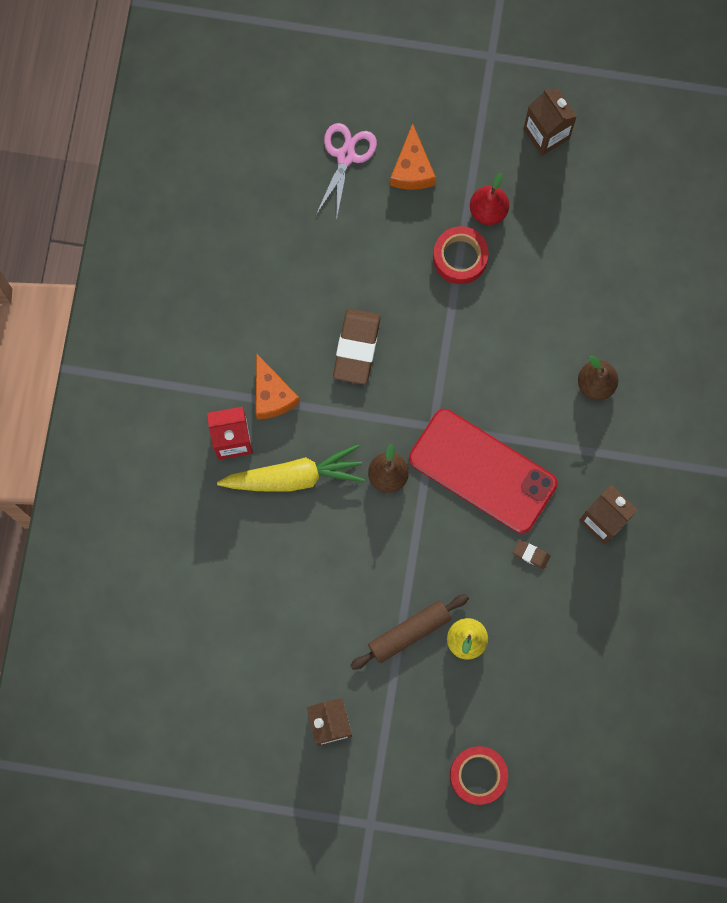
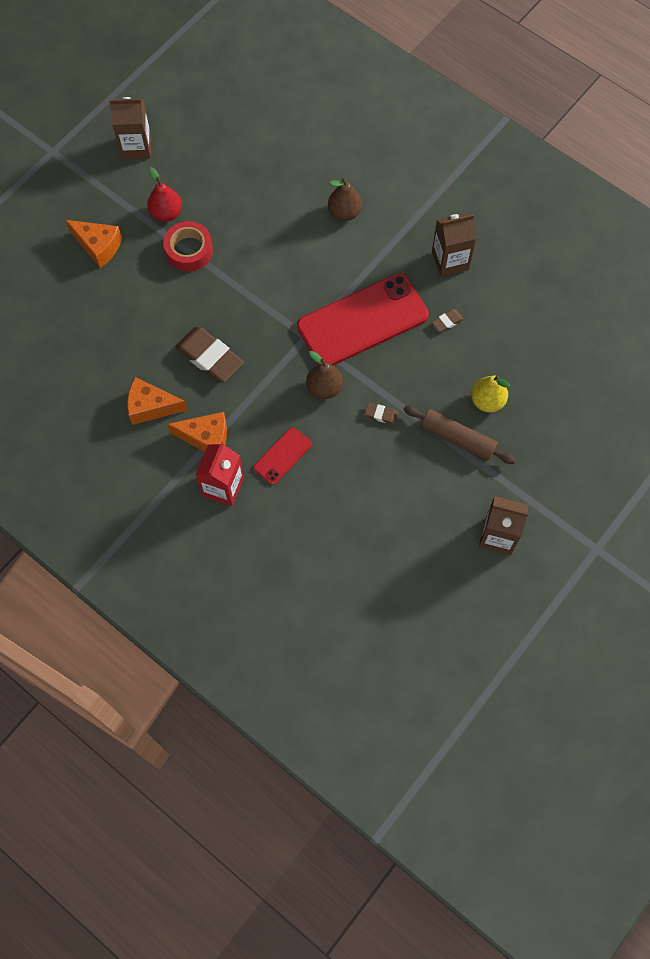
camera: 60 degrees left, 10 degrees down
(273, 325) = (151, 407): none -> orange cheese
(294, 476) = (282, 456): yellow carrot -> red phone
(346, 156) = (55, 285): pink scissors -> none
(391, 545) = (381, 415): none -> brown eraser
(409, 632) = (457, 438): brown rolling pin -> brown rolling pin turned 60 degrees counterclockwise
(478, 775) = (599, 448): red tape -> none

